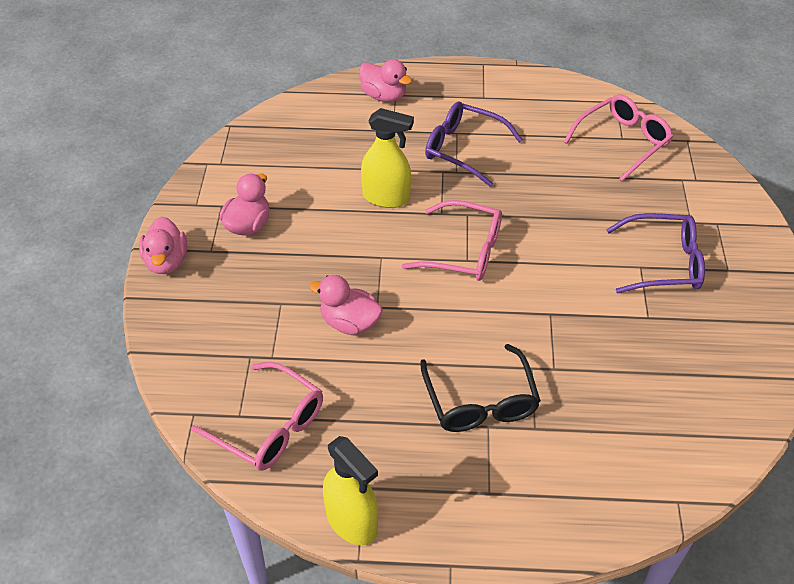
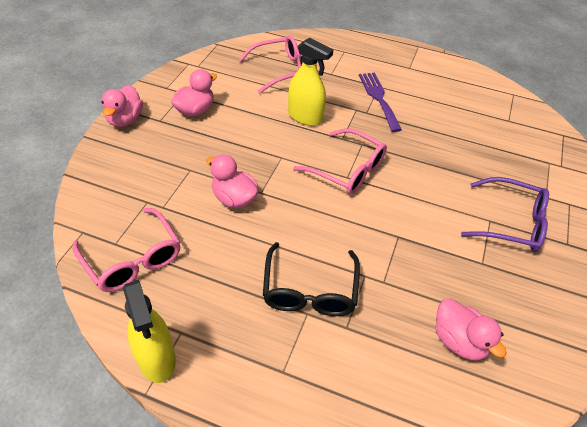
camera: 15 degrees right, 0 degrees up
(384, 96) = (335, 50): pink duck -> pink duck (459, 341)
(463, 149) = (378, 98): purple glasses -> purple fork
(623, 142) = (508, 123): pink glasses -> pink glasses (282, 70)

